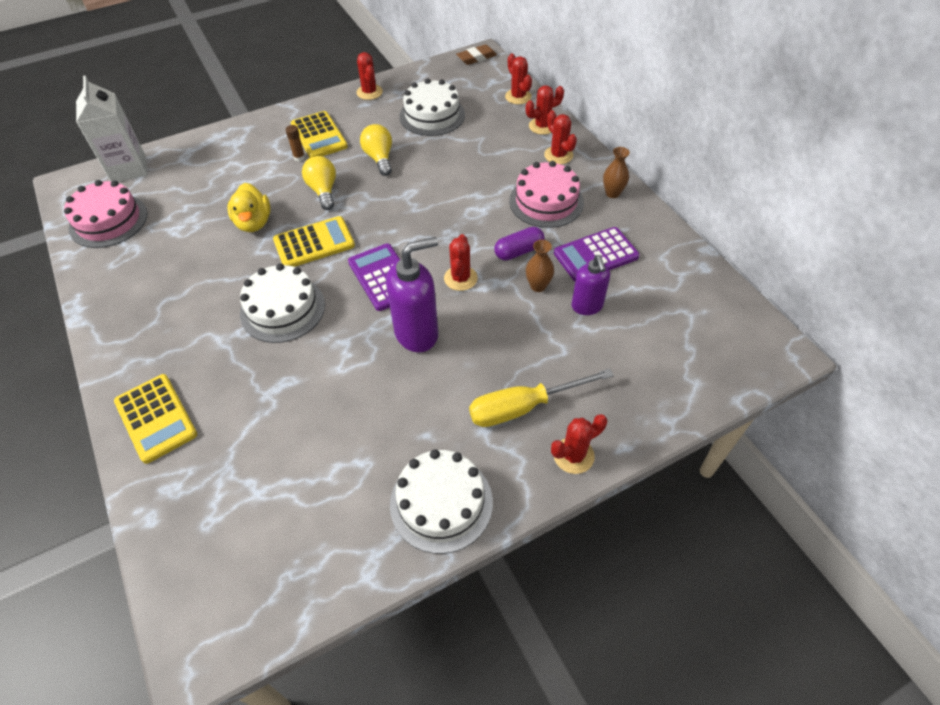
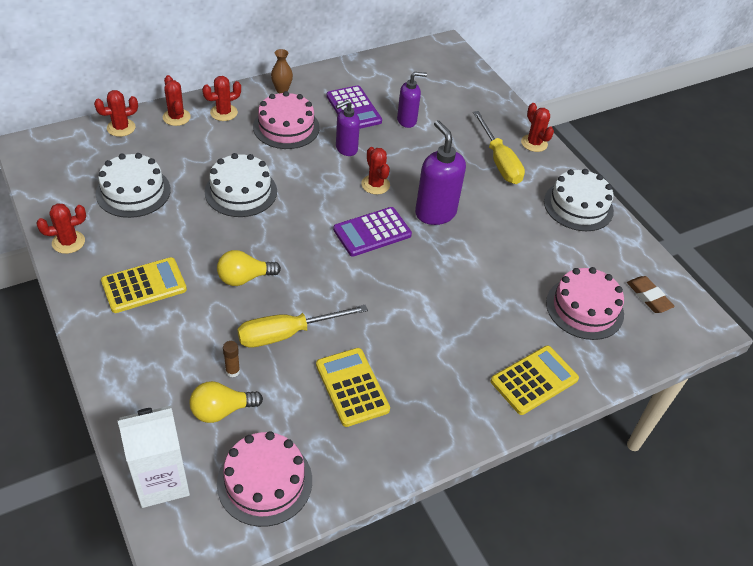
camera: 95 degrees left, 5 degrees down
(250, 486) = (584, 308): none -> pink cake
(254, 223) = (287, 334): yellow duck -> yellow screwdriver
(282, 309) = (408, 301): white cake -> white cake (241, 191)
(299, 157) = (181, 302): brown glue stick -> brown glue stick (232, 371)
(314, 243) = (323, 282): yellow calculator -> yellow calculator (352, 387)
(379, 158) = (199, 234): yellow light bulb -> yellow light bulb (221, 410)
(460, 278) = (375, 185): red cactus -> red cactus turned 60 degrees clockwise
(476, 58) = (31, 151): brown eraser -> brown eraser (648, 297)
(519, 251) = (346, 149): purple capsule -> purple soap dispenser
(538, 286) = (385, 142): brown vase -> none

